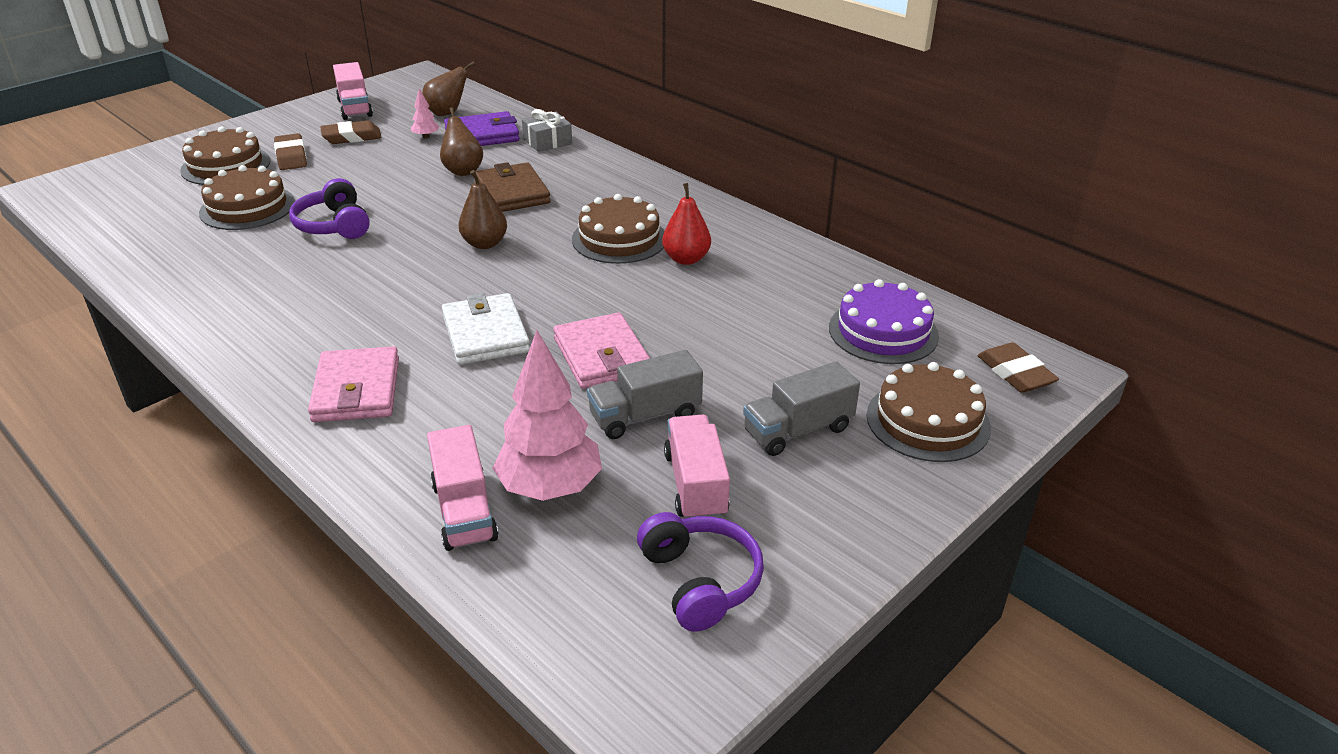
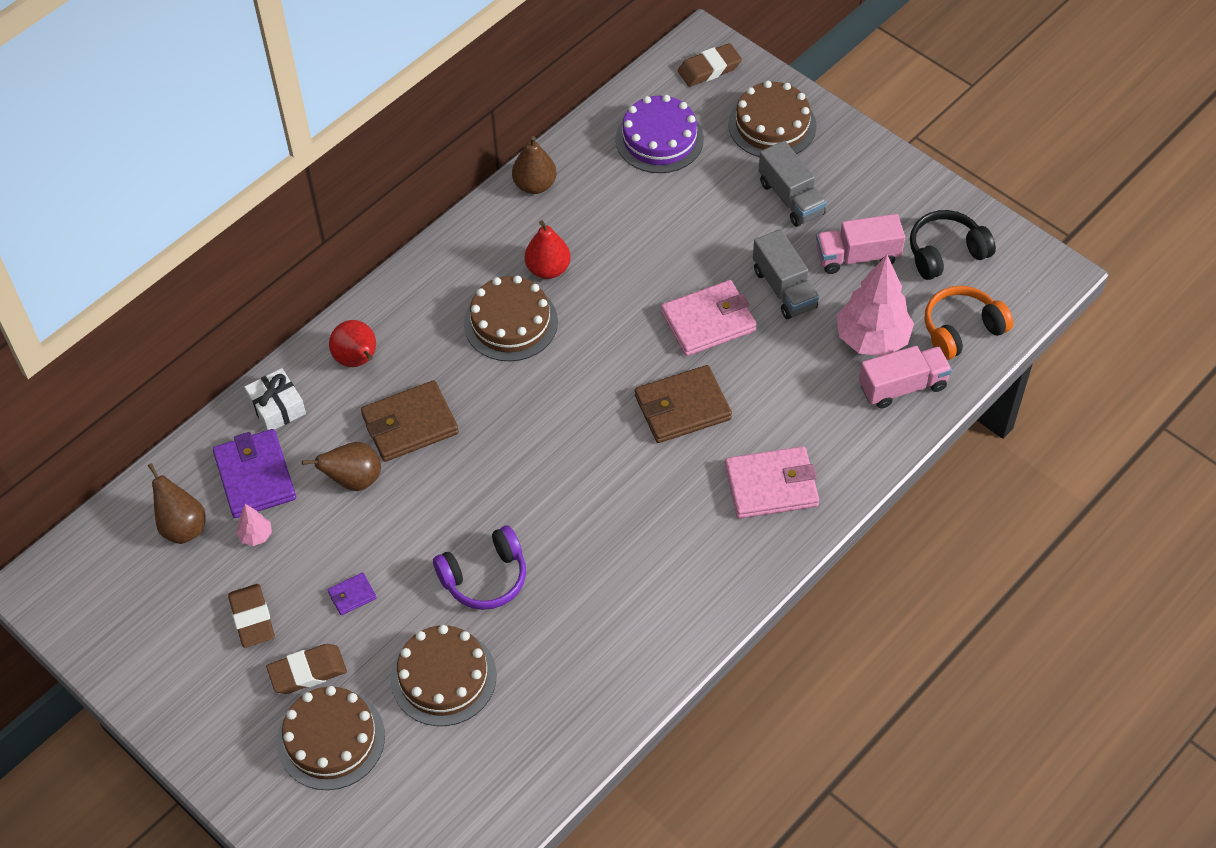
camera: 90 degrees left, 20 degrees up
(350, 171) = (352, 595): none -> purple wallet
(355, 108) = (155, 639): pink truck -> none
(485, 244) = (522, 433): brown pear -> brown pear (535, 185)
(485, 334) = (682, 407): white wallet -> brown wallet
(547, 141) = (277, 407): grey gift -> white gift
(549, 585) = (961, 330): none -> orange headphones
(589, 171) = (358, 360): none -> red pear
(700, 581) = (946, 253): purple headphones -> black headphones

